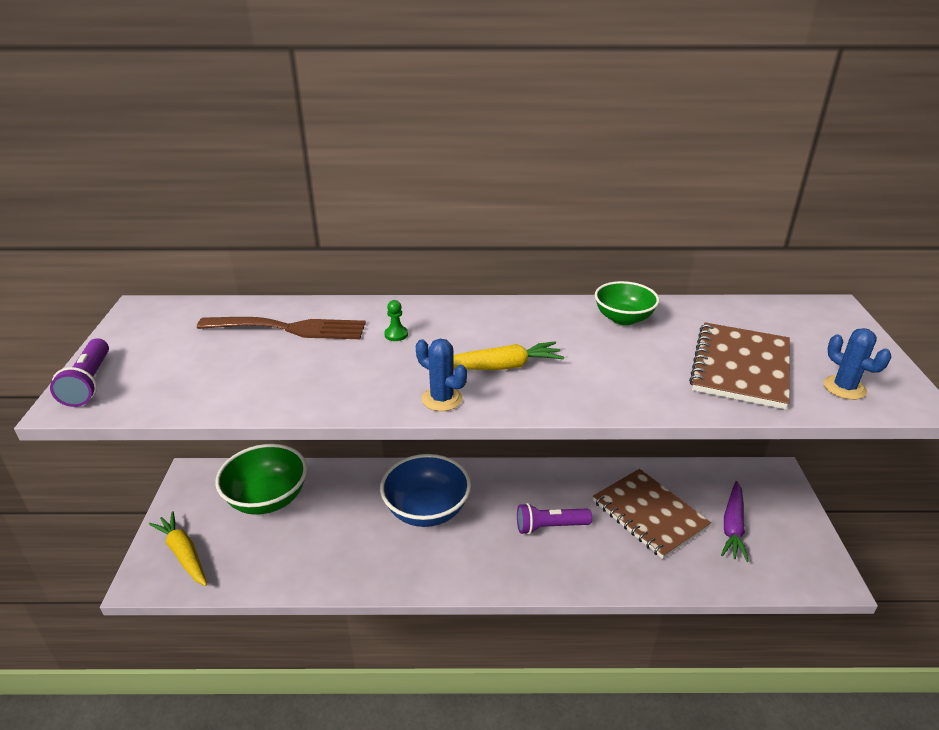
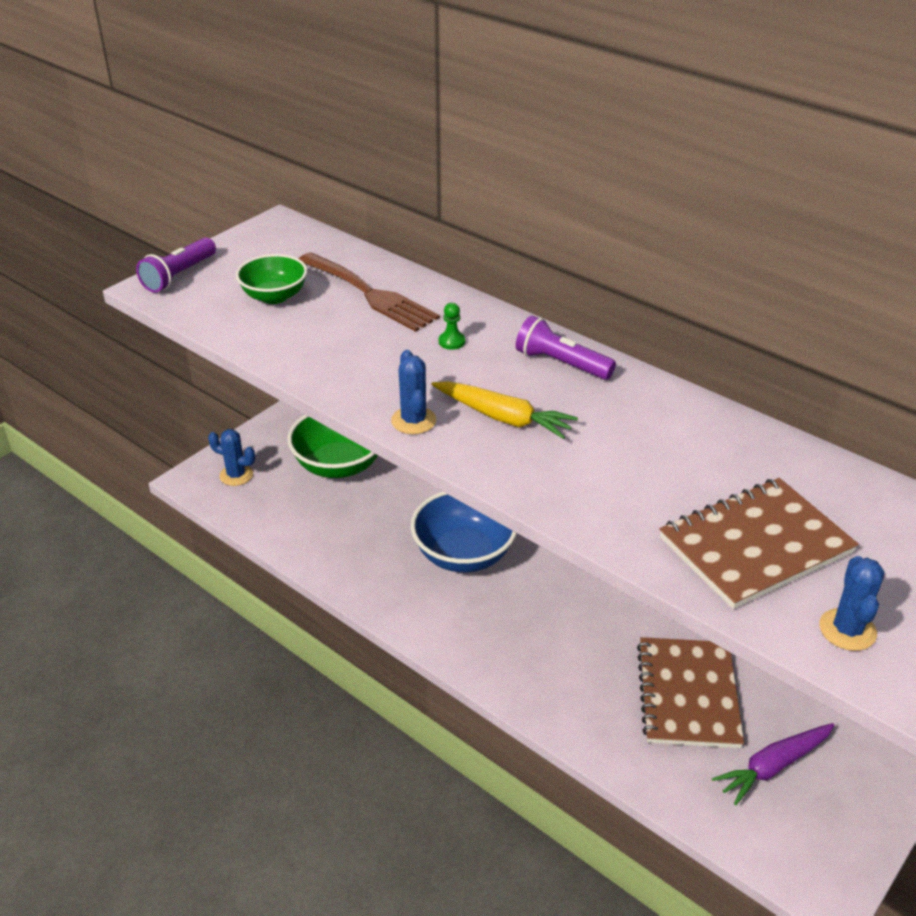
camera: 40 degrees right, 5 degrees up
(183, 553) = (236, 475): yellow carrot -> blue cactus
(550, 526) = (566, 640): purple flashlight -> purple flashlight (561, 363)
(623, 318) = (703, 431): green bowl -> green bowl (274, 296)

